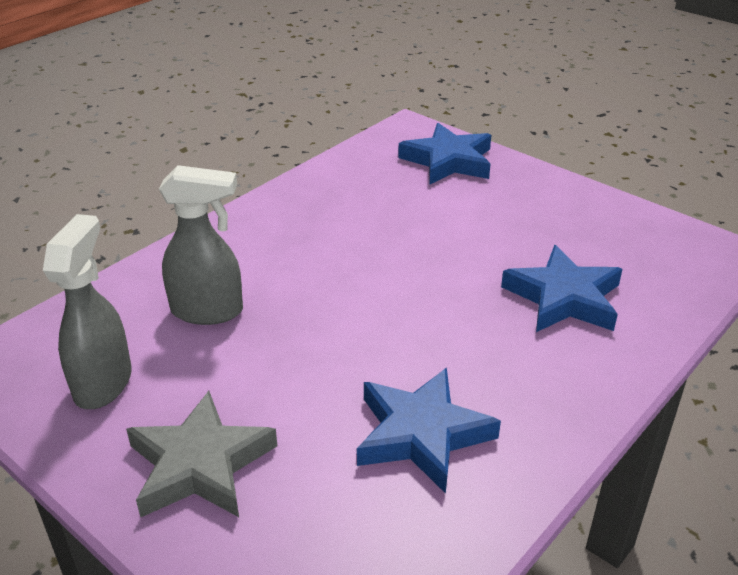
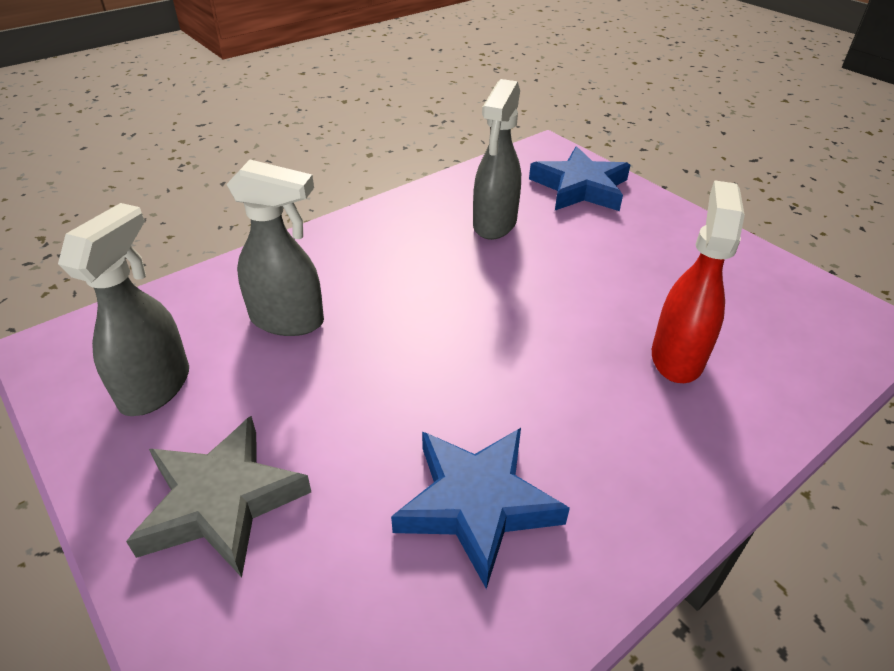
camera: 10 degrees right, 5 degrees up
(376, 203) = (494, 224): none -> grey spray bottle
(563, 298) = (677, 357): blue star -> red spray bottle

